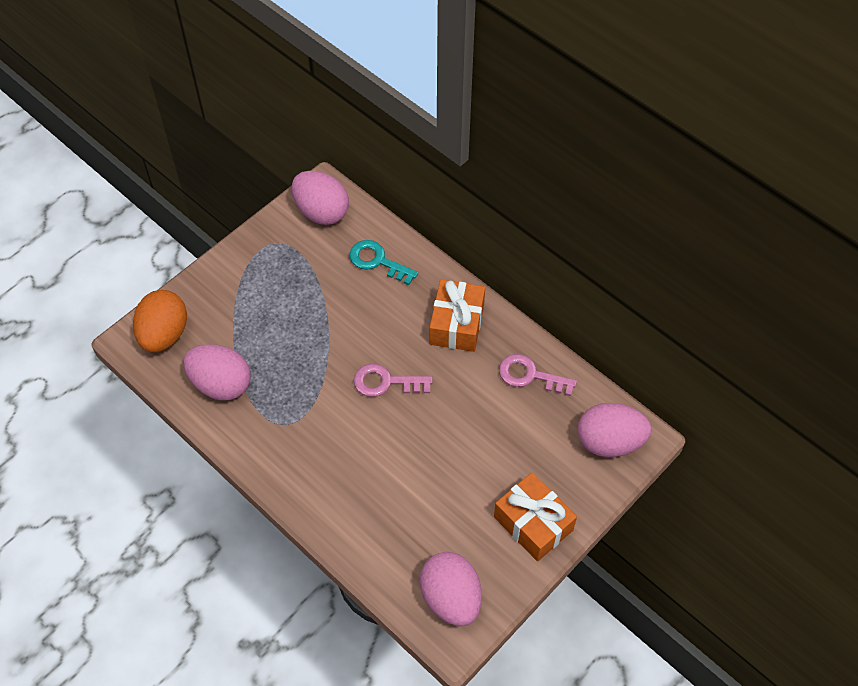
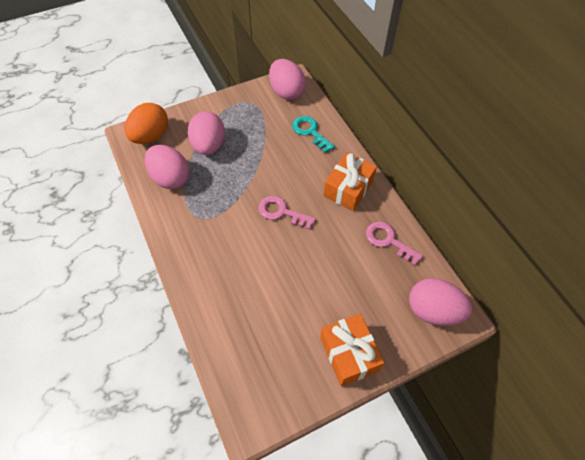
camera: 20 degrees right, 0 degrees up
(451, 598) = (261, 390): pink egg -> pink egg (208, 146)

